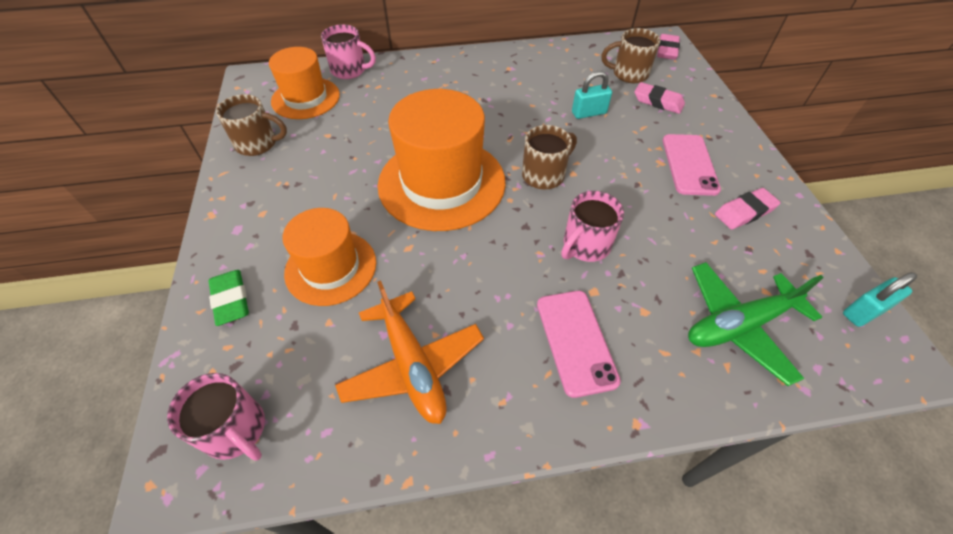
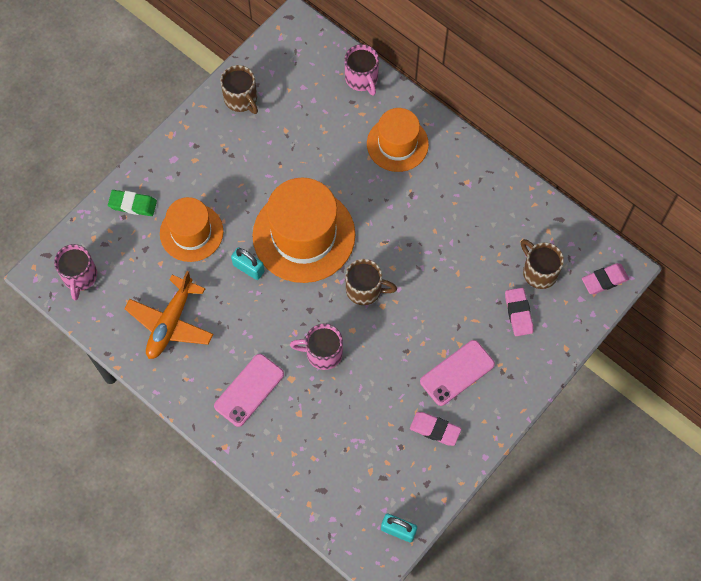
camera: 50 degrees right, 15 degrees up
(231, 300) = (133, 205): green eraser -> green eraser turned 75 degrees clockwise
(305, 98) = (307, 81): orange hat -> orange hat (397, 144)
(589, 113) = (459, 274): turquoise padlock -> turquoise padlock (248, 268)
(739, 325) = (330, 467): green plane -> none

